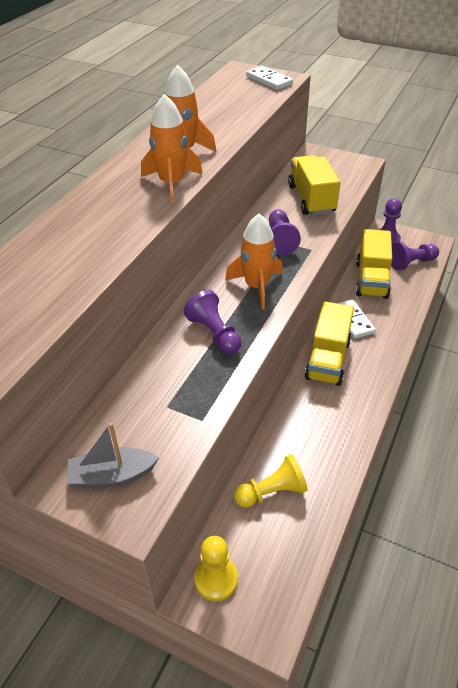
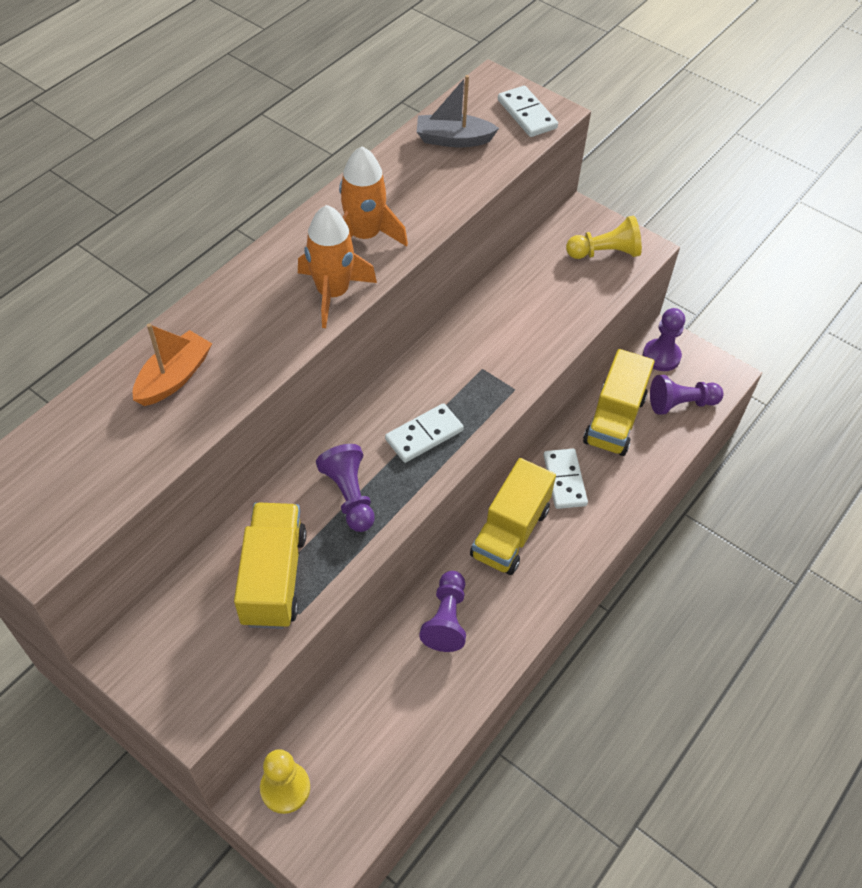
camera: 10 degrees right, 10 degrees up
(63, 248) = (174, 377): none -> orange boat
(112, 475) = (181, 661): grey boat -> grey boat (453, 139)
(256, 286) = (424, 435): orange rocket -> white domino
(272, 492) = (381, 698): yellow pawn -> yellow pawn (605, 252)
(280, 240) = (479, 365): purple pawn -> purple pawn (446, 619)
(311, 199) = (546, 302): yellow truck -> yellow truck (273, 578)

